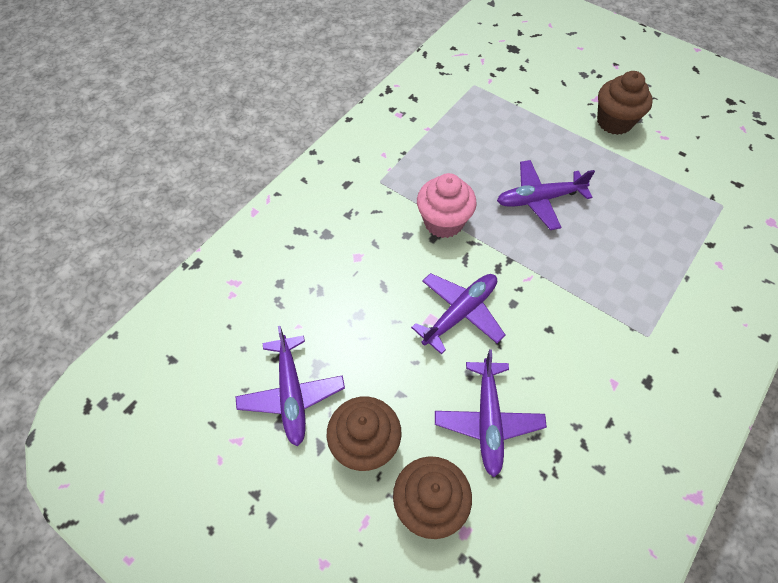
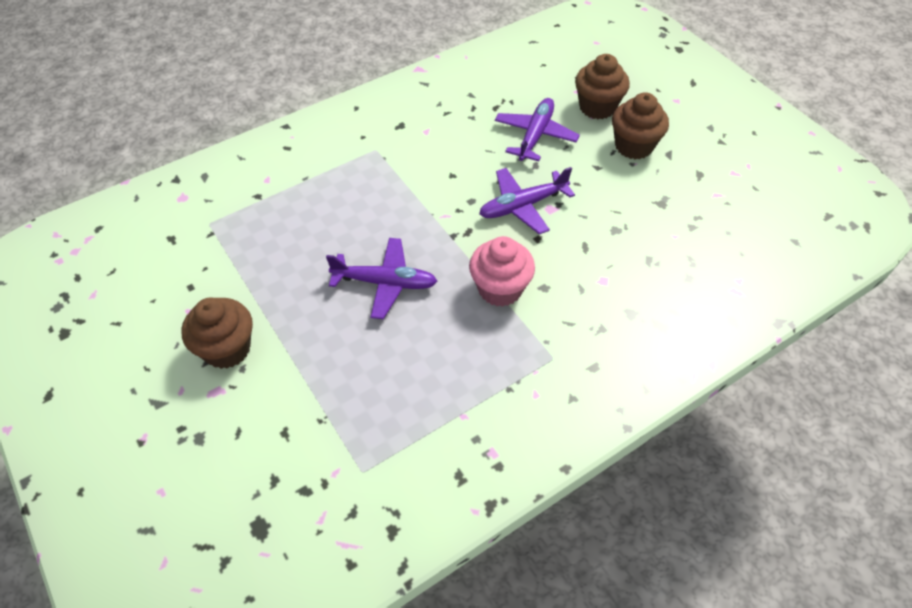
camera: 160 degrees left, 5 degrees down
(291, 394) = (687, 189): purple plane -> none

